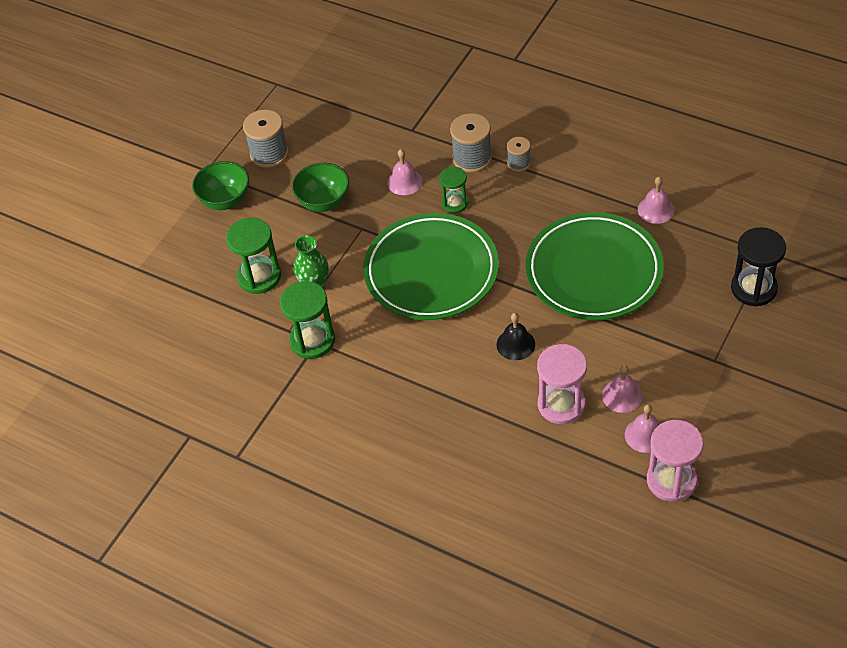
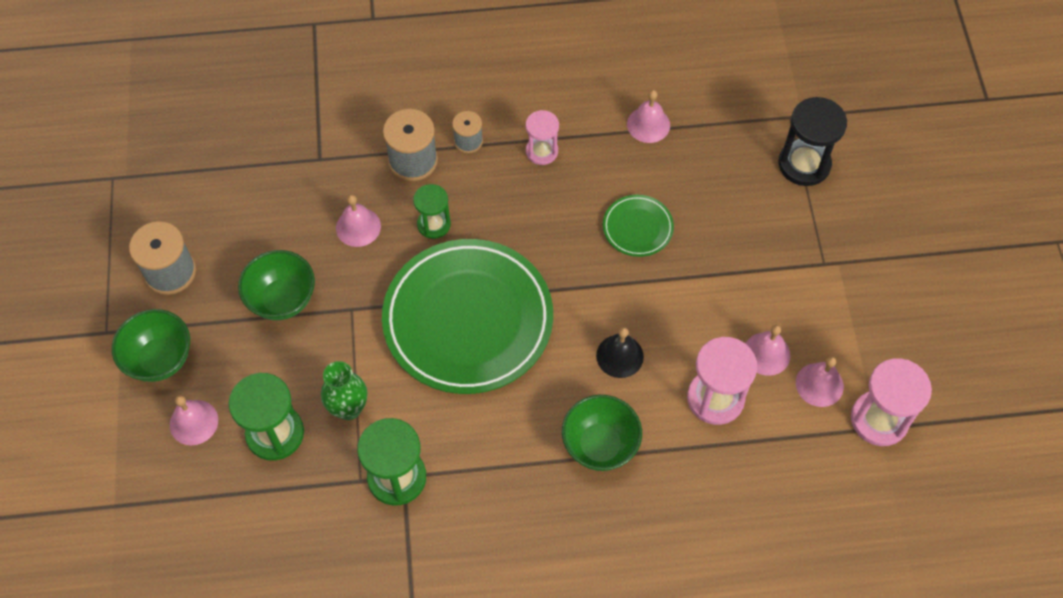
camera: 40 degrees left, 10 degrees up
(217, 246) = (194, 422): none -> pink bell
(458, 391) = (600, 445): none -> green bowl
(564, 192) = (542, 151): none -> pink hourglass
(593, 271) = (637, 228): green plate -> green plate, size x0.43

